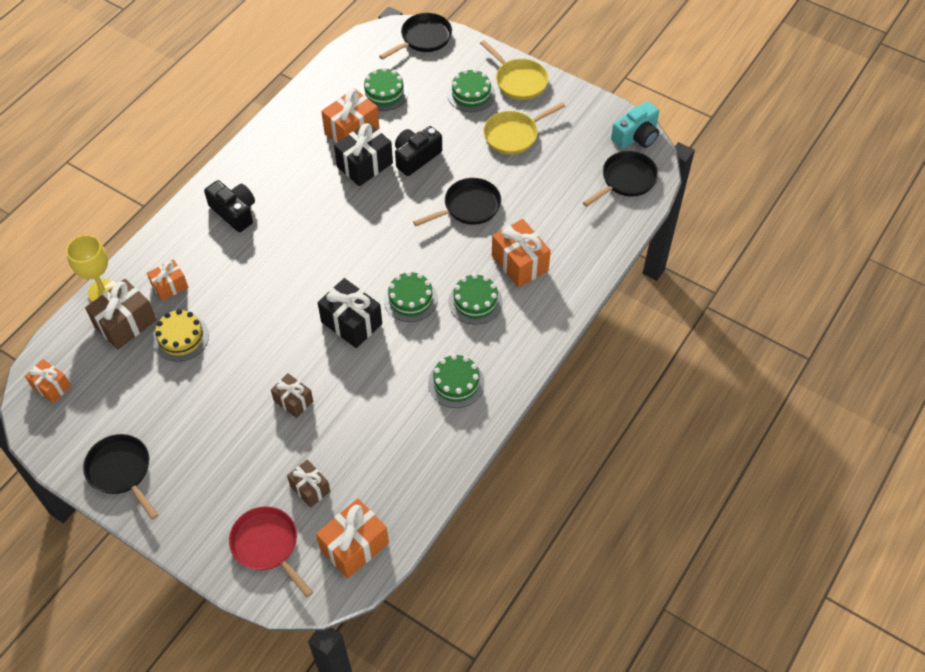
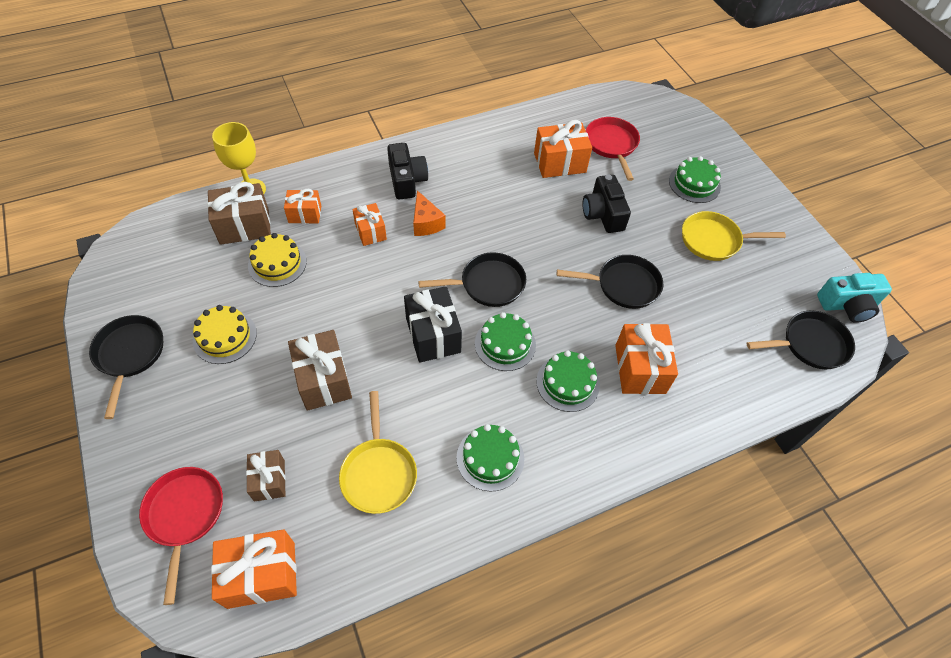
camera: 30 degrees right, 0 degrees up
(51, 386) = (144, 246): orange gift -> orange gift (370, 232)
(187, 415) = (225, 337): none -> yellow cake
(279, 239) = (426, 223): none -> orange cheese
(293, 401) = (323, 380): brown gift -> brown gift, size x1.62
(365, 165) = (550, 197): black gift -> none
(384, 93) = (612, 145): green cake -> red pan
(416, 157) = (603, 214): black camera -> black camera turned 90 degrees counterclockwise
(423, 38) = (680, 116): black pan -> black pan (488, 284)
(518, 81) = (750, 193): yellow pan -> yellow pan (378, 473)

